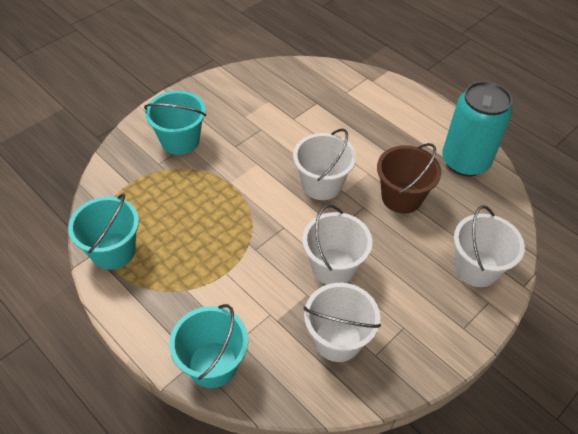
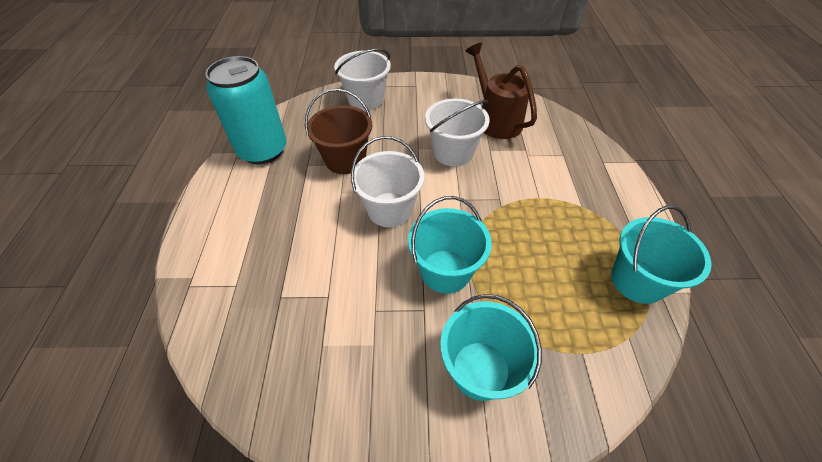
camera: 135 degrees left, 0 degrees up
(213, 364) = (591, 153): turquoise bucket -> turquoise bucket (445, 271)
(337, 340) = (495, 120): white bucket -> brown watering can

